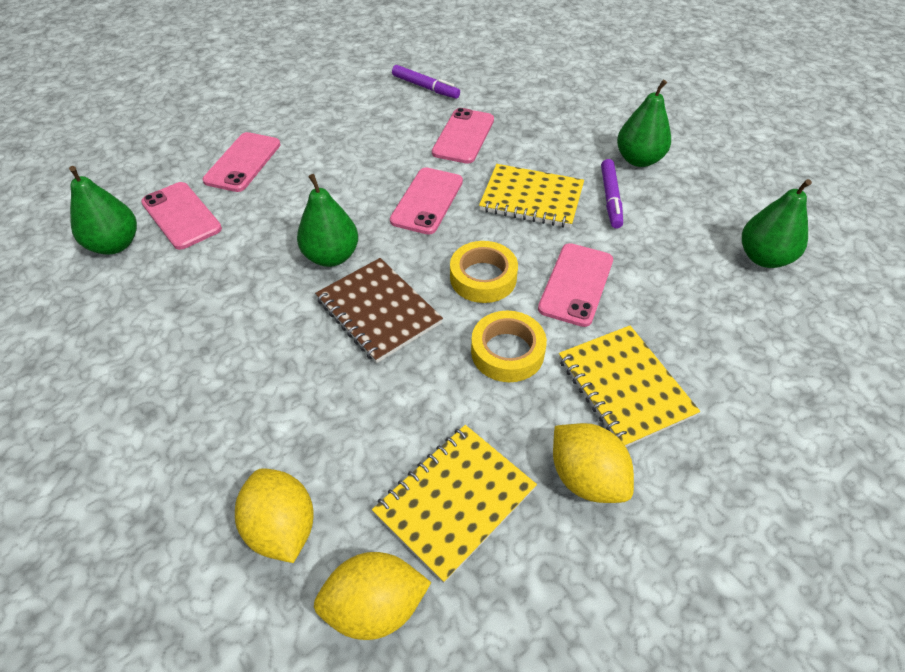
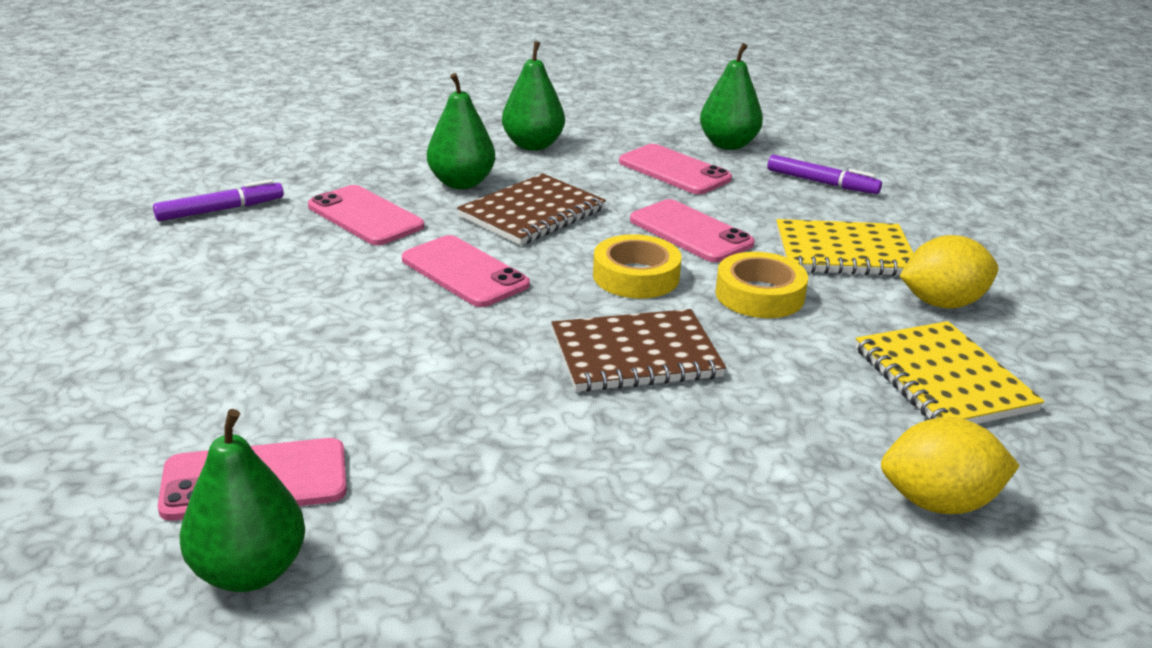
camera: 65 degrees left, 20 degrees down
(243, 162) = (188, 392): pink phone -> pink phone (674, 170)
(331, 256) = (501, 364): green pear -> green pear (461, 183)
(375, 606) = (1057, 460): yellow lemon -> none
(531, 198) = (532, 213): yellow notebook -> brown notebook
(610, 198) = (578, 176): purple marker -> purple marker (822, 183)

